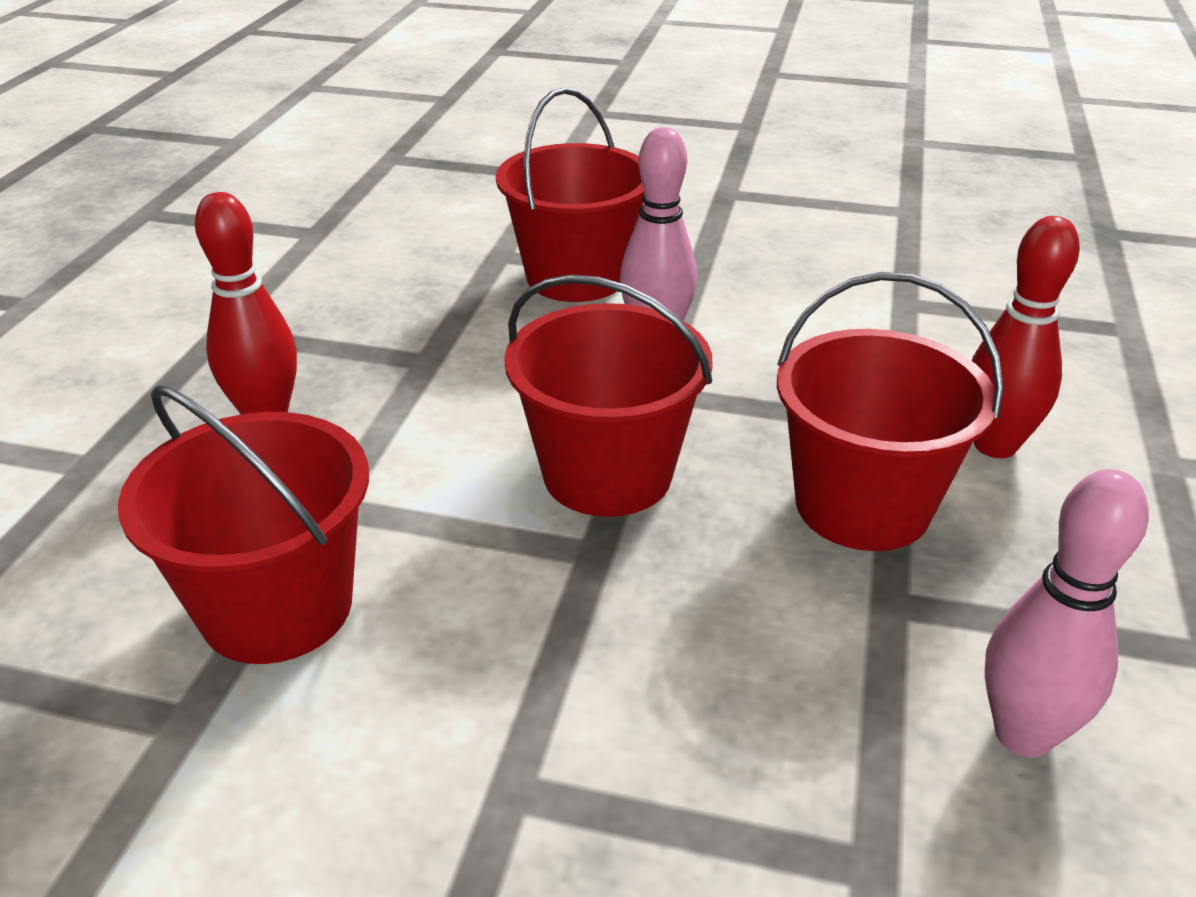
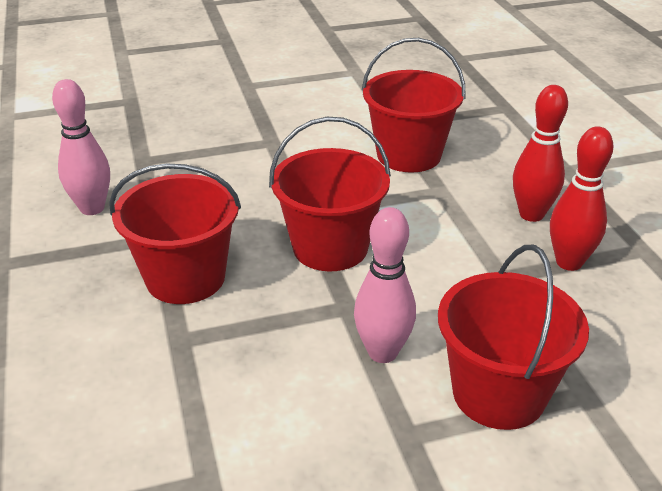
camera: 150 degrees right, 0 degrees up
(995, 445) = (112, 347): red bowling pin -> red bowling pin (569, 262)

